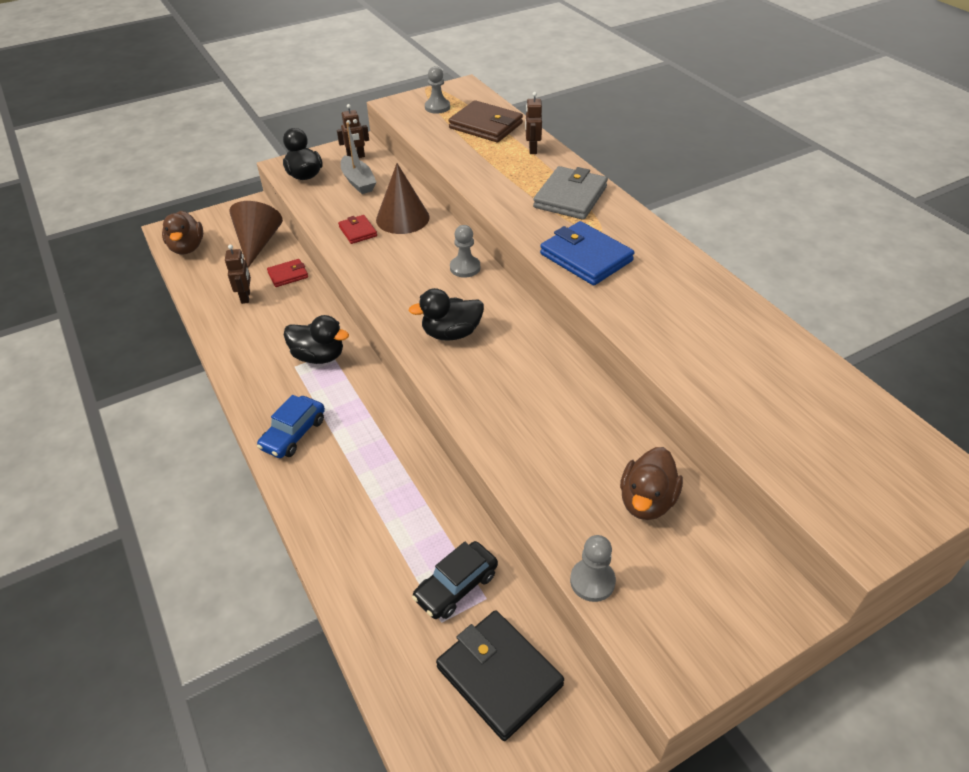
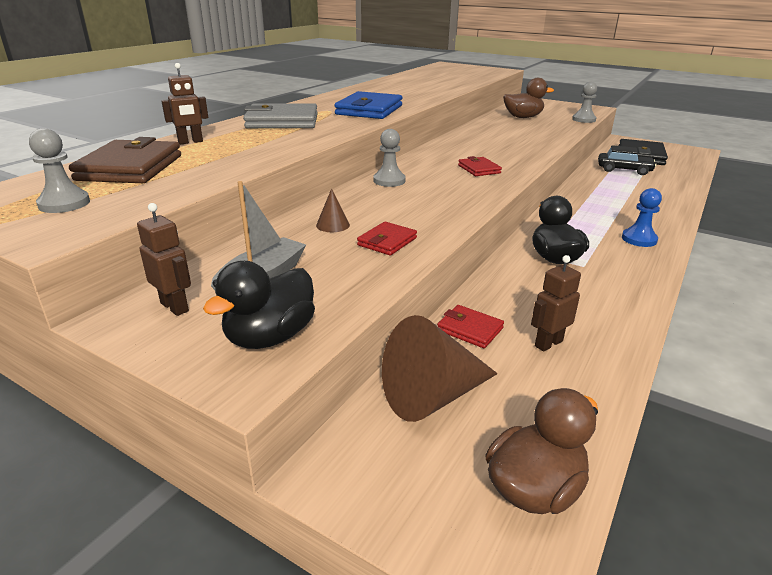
camera: 120 degrees left, 15 degrees down
(294, 434) = (639, 239): blue car -> blue pawn
(402, 218) = (333, 225): brown cone -> brown cone, size x0.46
(451, 333) = (479, 169): black duck -> red wallet

